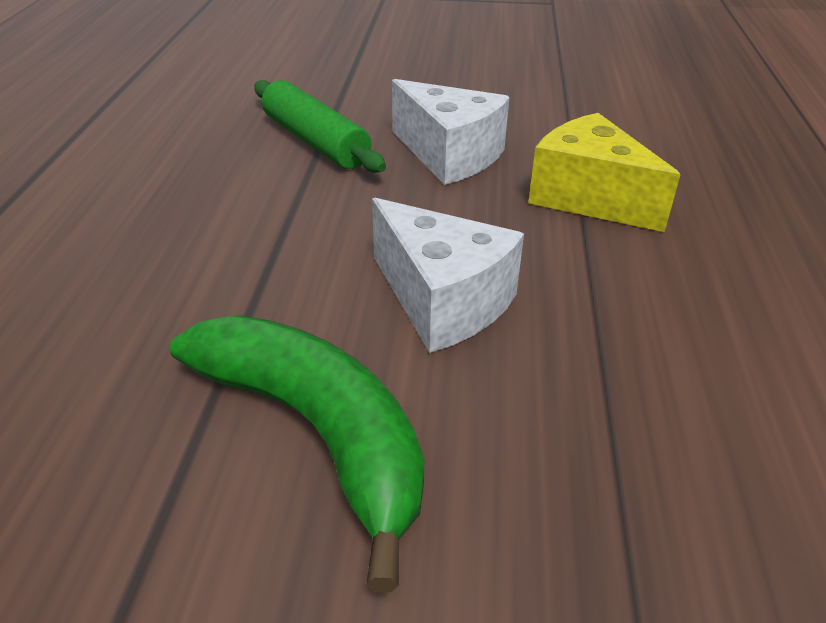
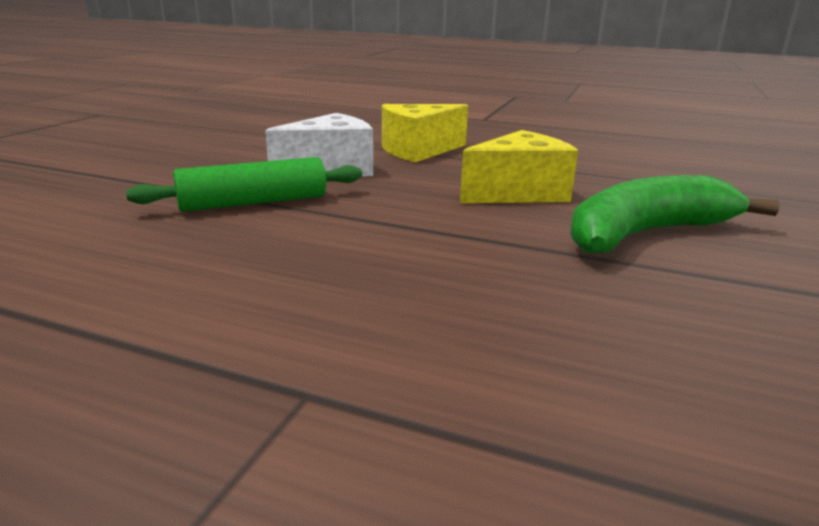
camera: 75 degrees left, 15 degrees down
(442, 301) = (518, 193): white cheese -> yellow cheese

